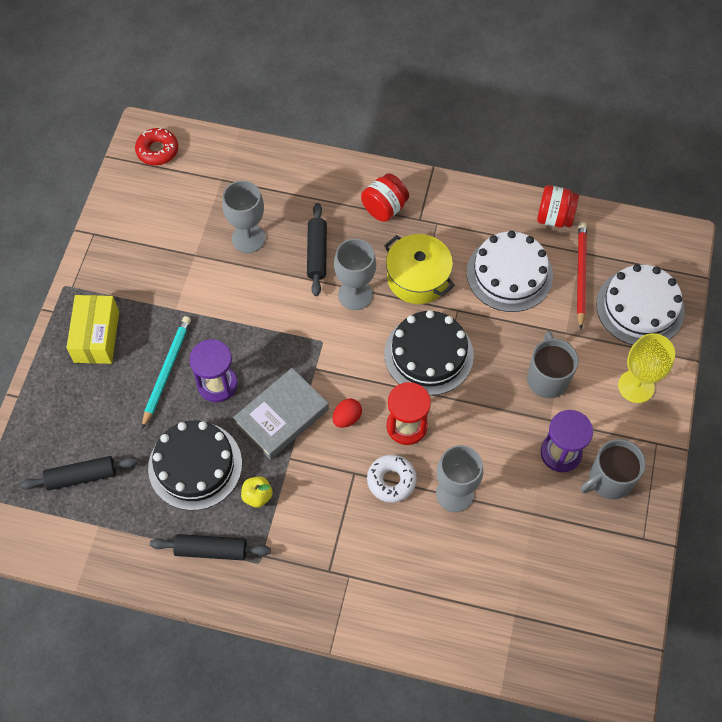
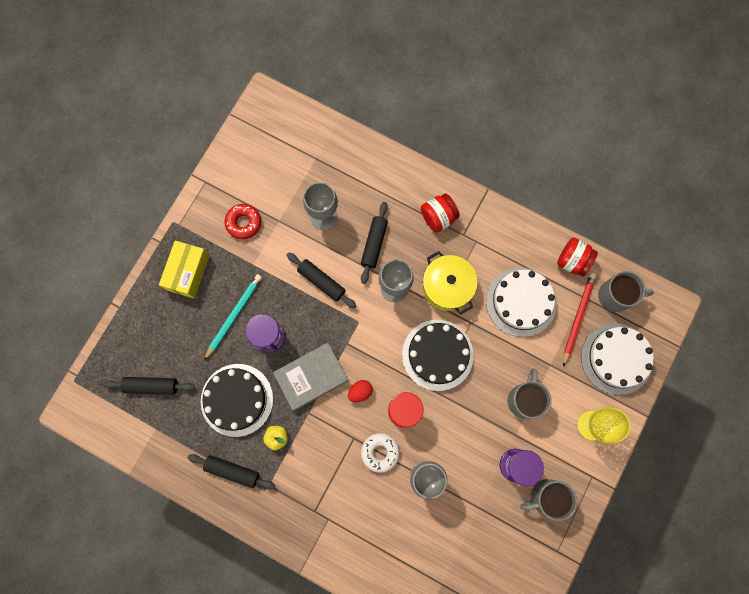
camera: 15 degrees right, 15 degrees up
(157, 150) = (271, 119): red donut -> red donut (243, 223)
(265, 308) = (321, 281): none -> black rolling pin
(615, 242) = (615, 296): none -> grey mug

